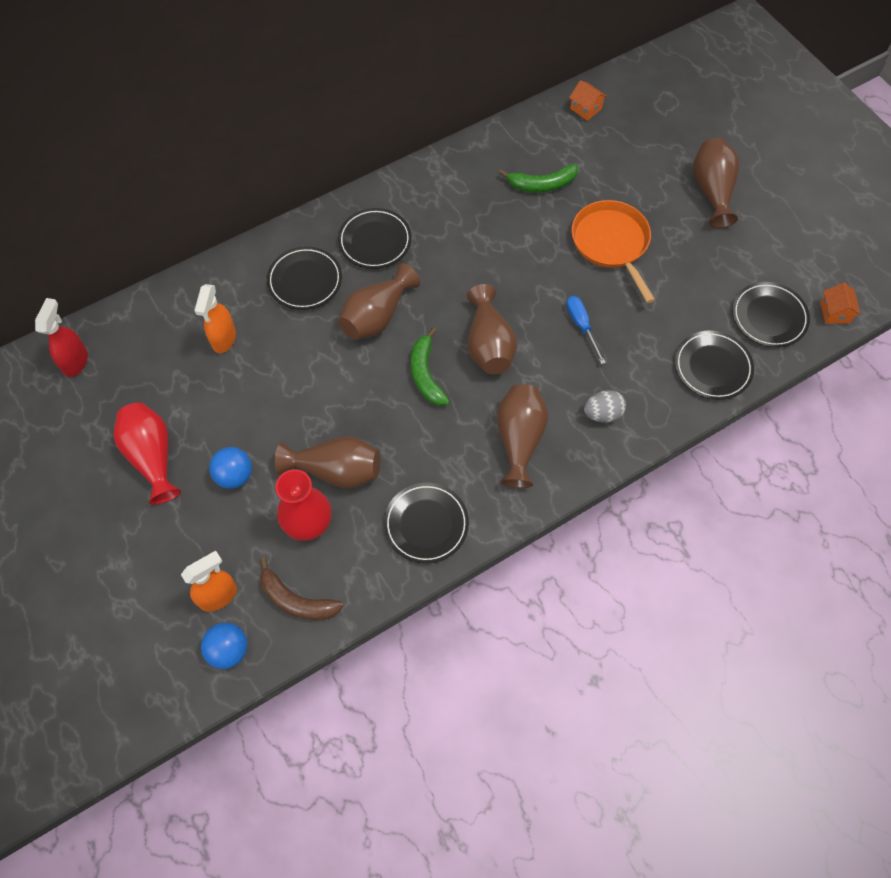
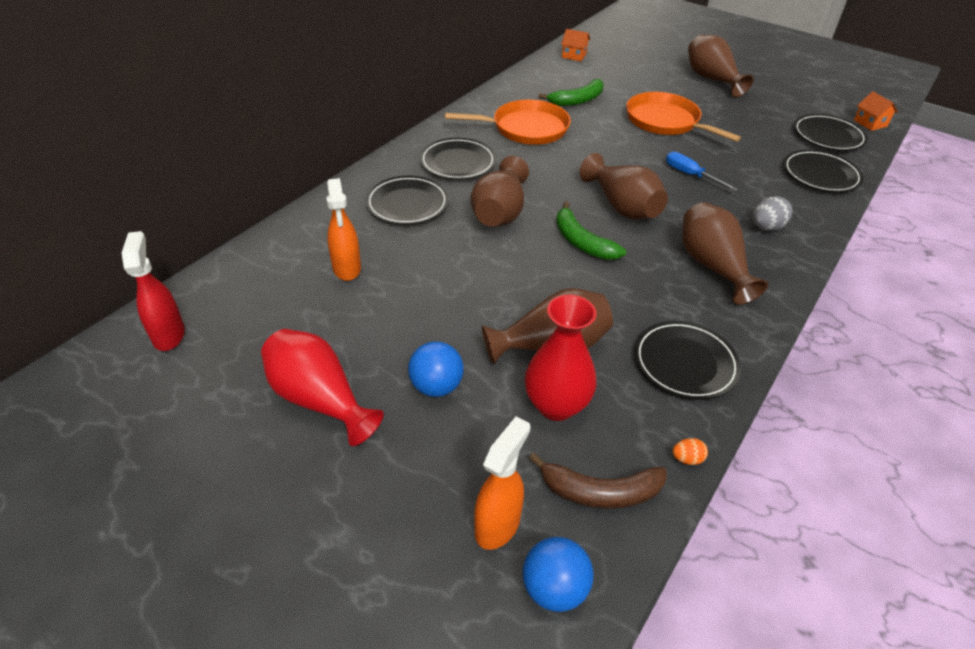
camera: 25 degrees left, 20 degrees down
(371, 600) = (687, 459): none -> orange egg
(464, 212) = (526, 128): none -> orange pan

